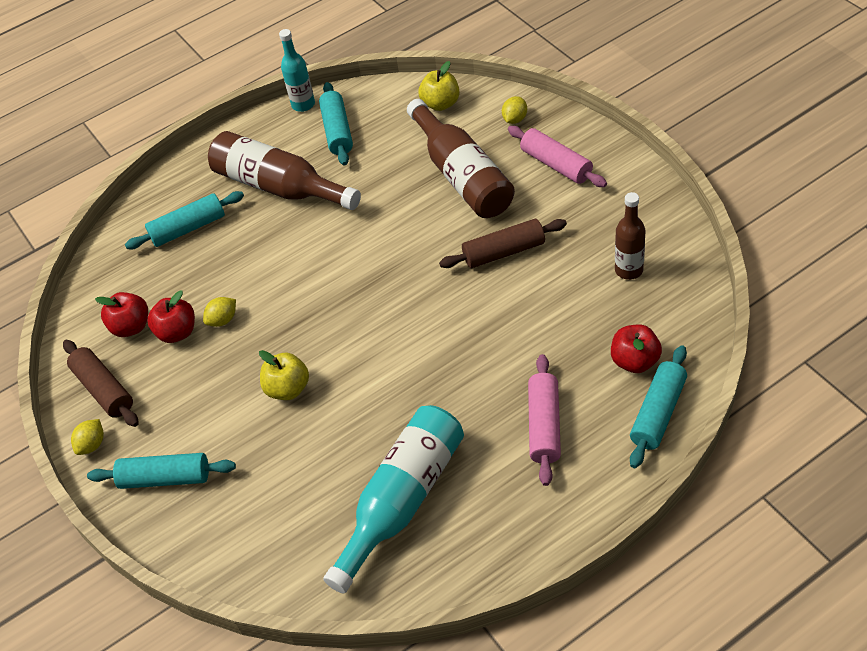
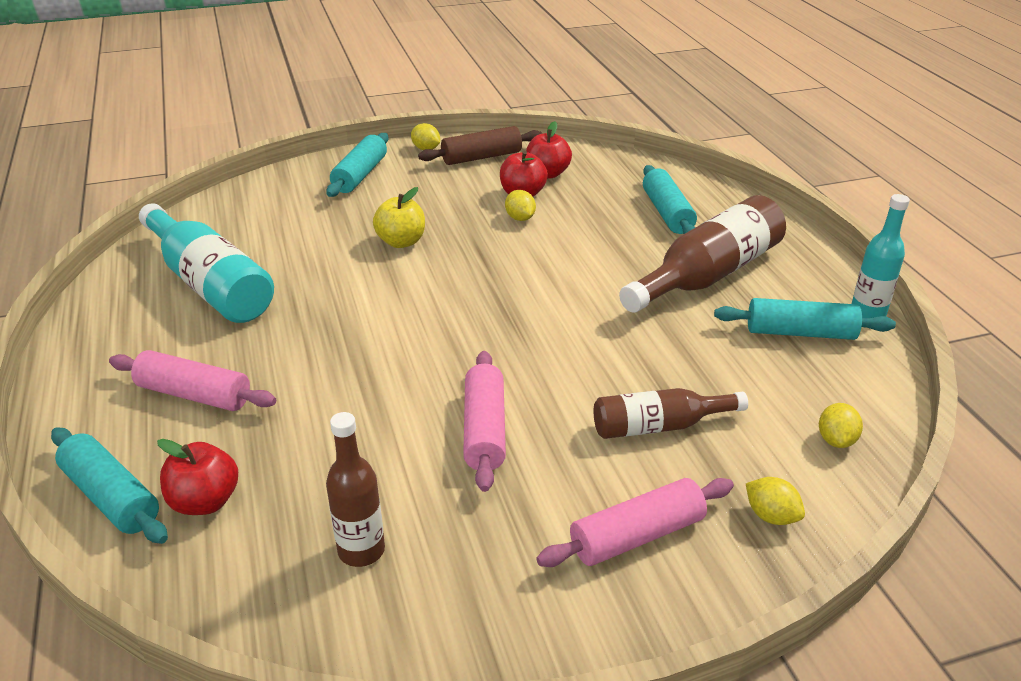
camera: 100 degrees right, 15 degrees down
(441, 104) = (836, 440): yellow apple -> yellow lemon
(462, 175) = (659, 426): brown bottle -> brown bottle, size x0.59
(504, 252) = (484, 430): brown rolling pin -> pink rolling pin

